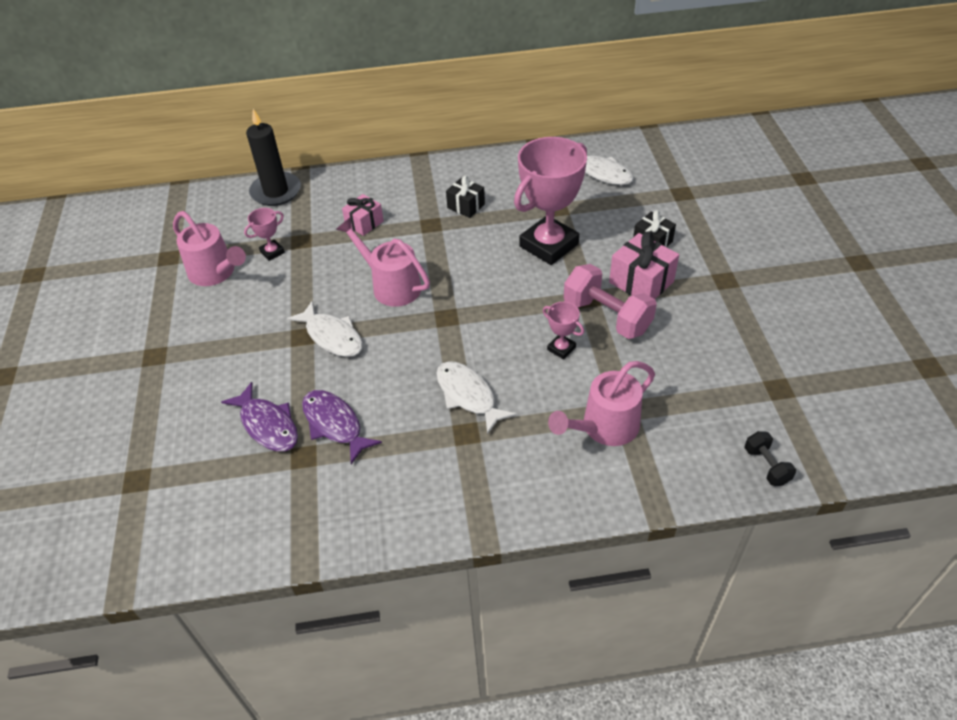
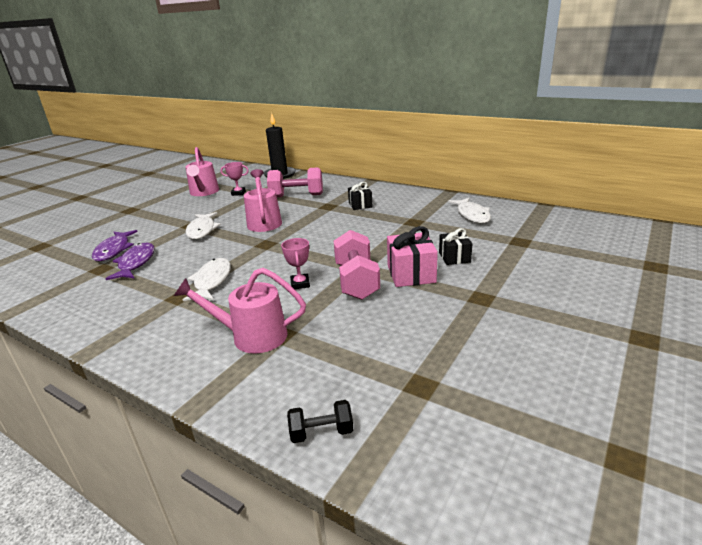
camera: 40 degrees right, 20 degrees down
(364, 223) = (297, 196): pink gift -> pink dumbbell
(549, 245) = (379, 235): pink trophy -> none
(766, 466) = (321, 432): black dumbbell -> black dumbbell turned 60 degrees clockwise

